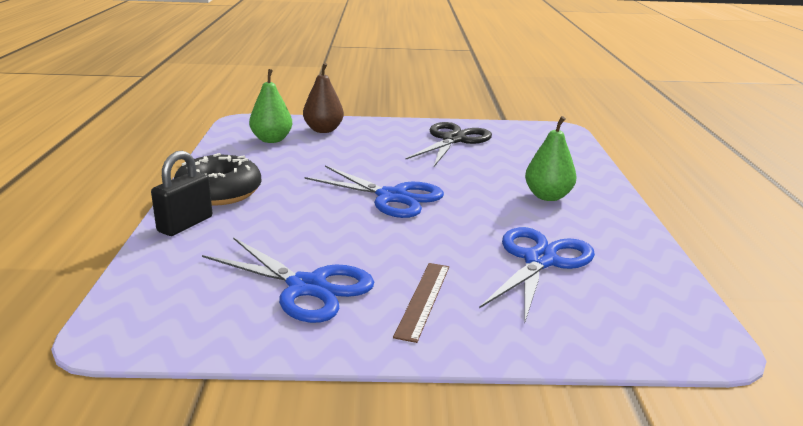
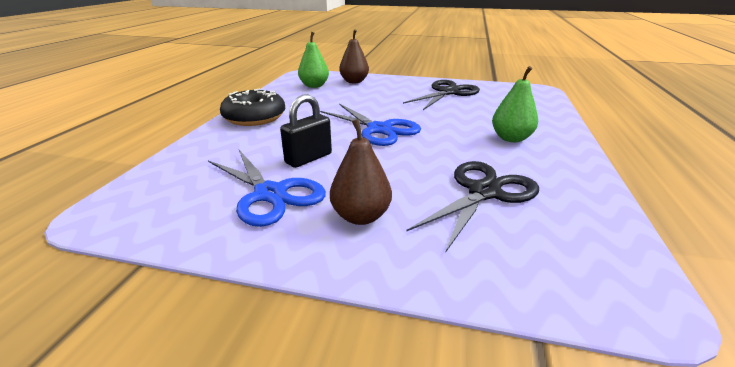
camera: 15 degrees right, 5 degrees up
(185, 224) = (215, 137): black padlock -> black padlock (308, 158)
(423, 299) = (361, 216): brown ruler -> brown pear
(539, 261) = (484, 192): blue scissors -> black scissors

